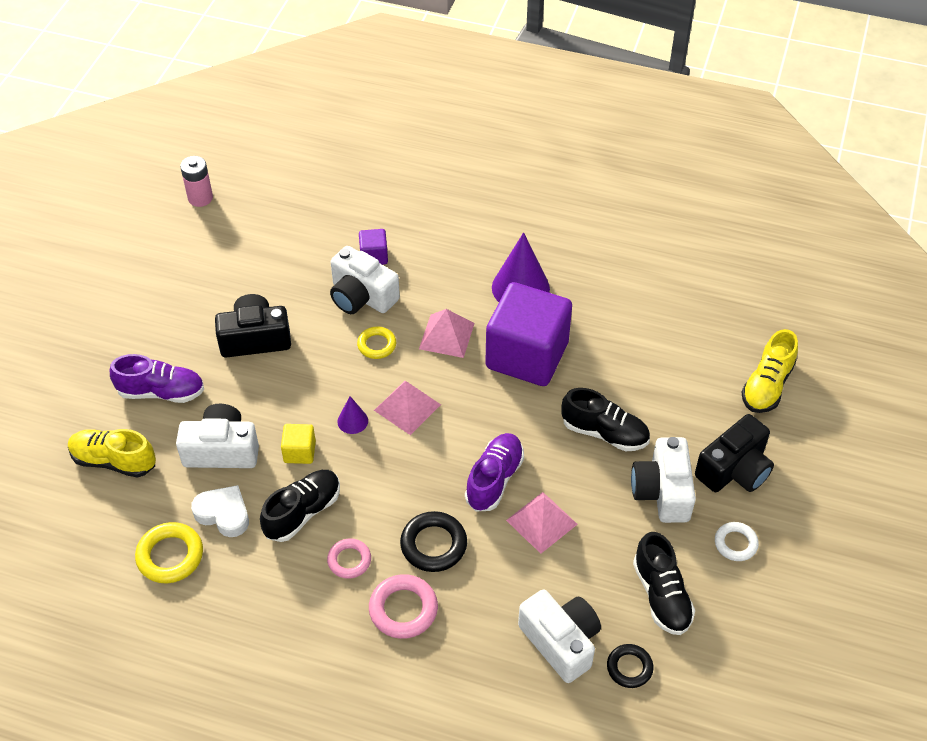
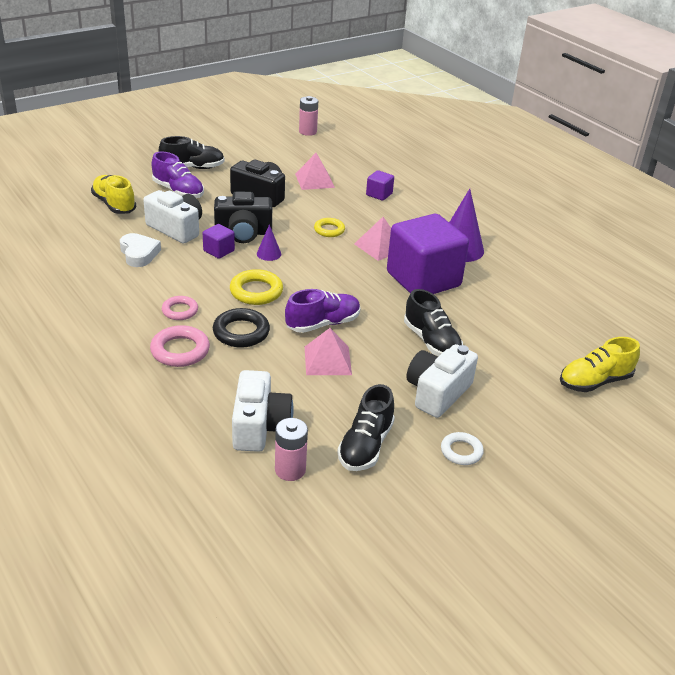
camera: 35 degrees right, 15 degrees down
(170, 556) = (85, 255): yellow ring -> yellow ring (256, 291)
(299, 452) = (219, 251): yellow cube -> purple cube
(303, 512) = (183, 276): black shoe -> black shoe (192, 168)
(362, 296) = (348, 207): white camera -> none
(407, 407) = (311, 264): pink pyramid -> pink pyramid (314, 180)
(629, 668) = (290, 470): black ring -> pink battery
(734, 469) = (511, 411): black camera -> black camera (243, 233)

